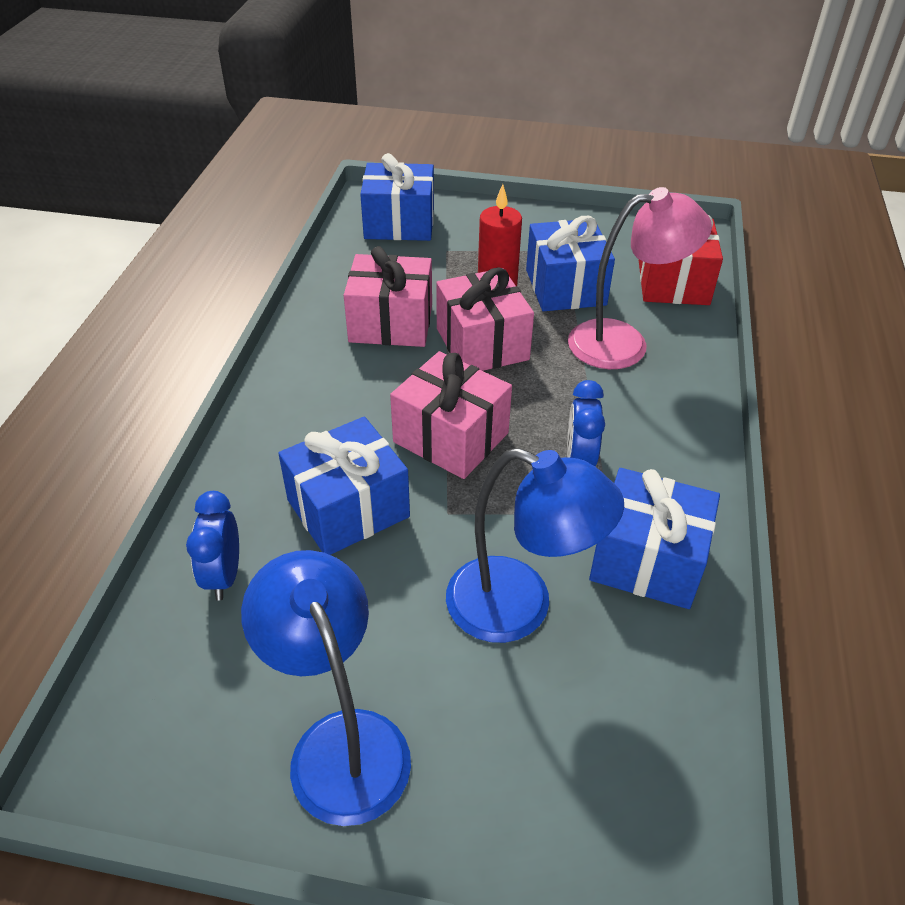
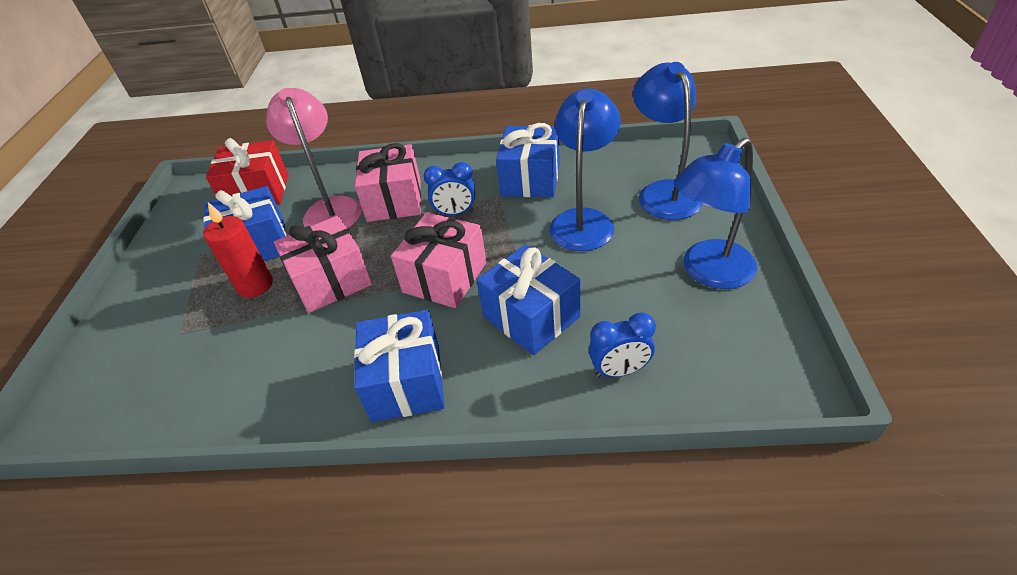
camera: 95 degrees left, 0 degrees up
(391, 323) = (299, 347): pink gift -> pink gift (394, 200)
(399, 223) = (116, 383): blue gift -> blue gift (406, 382)
(564, 751) = (663, 192): none -> blue lamp

